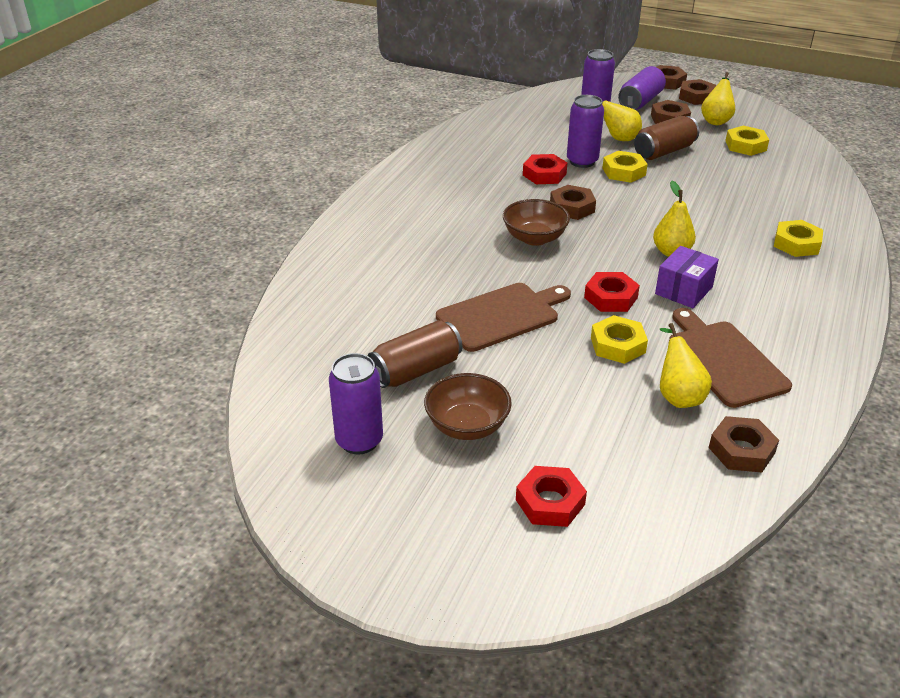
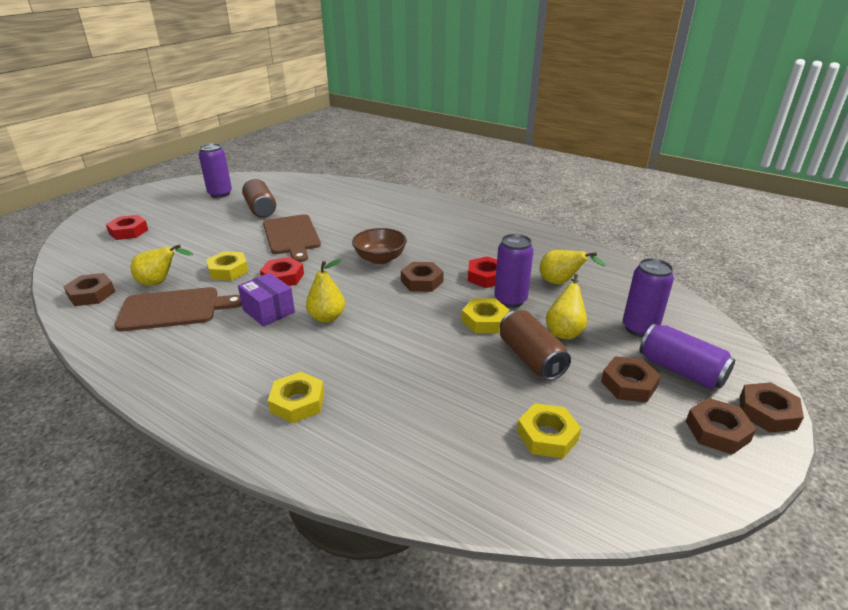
camera: 100 degrees right, 5 degrees down
(467, 426) = (204, 218): brown bowl -> none
(716, 120) = (630, 429): yellow pear -> yellow pear (560, 283)

